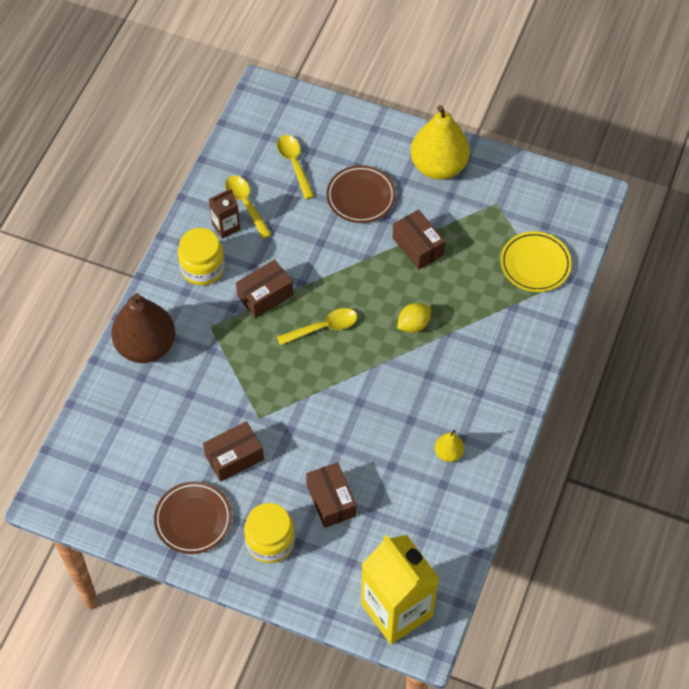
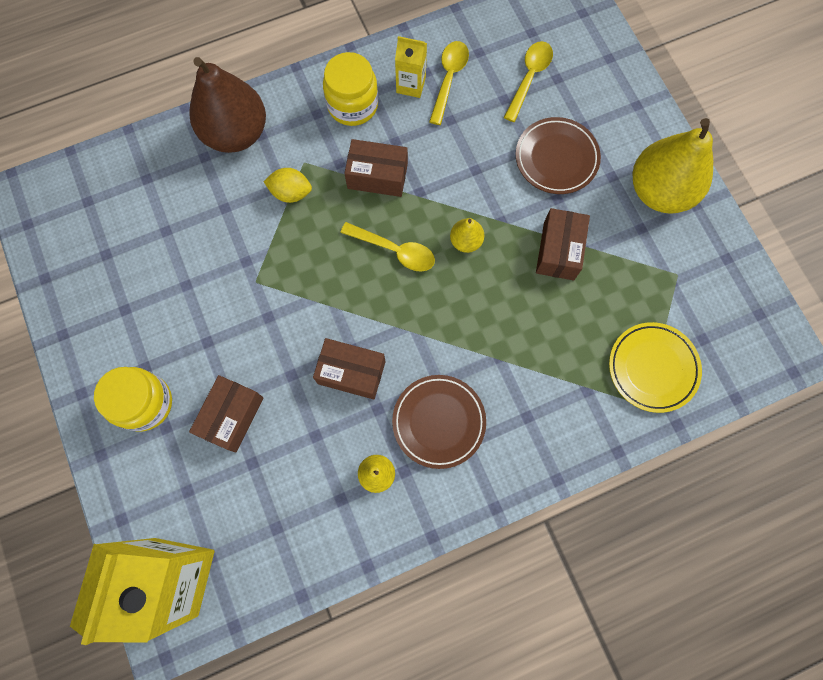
camera: 45 degrees right, 15 degrees up
(193, 519) = (109, 321): brown plate -> brown plate (438, 422)
(226, 227) = (411, 85): brown carton -> yellow carton
(234, 457) = (198, 298): brown box -> brown box (351, 372)
(359, 287) = (466, 241): none -> yellow pear
(413, 324) = (476, 321): yellow lemon -> yellow lemon (291, 192)

